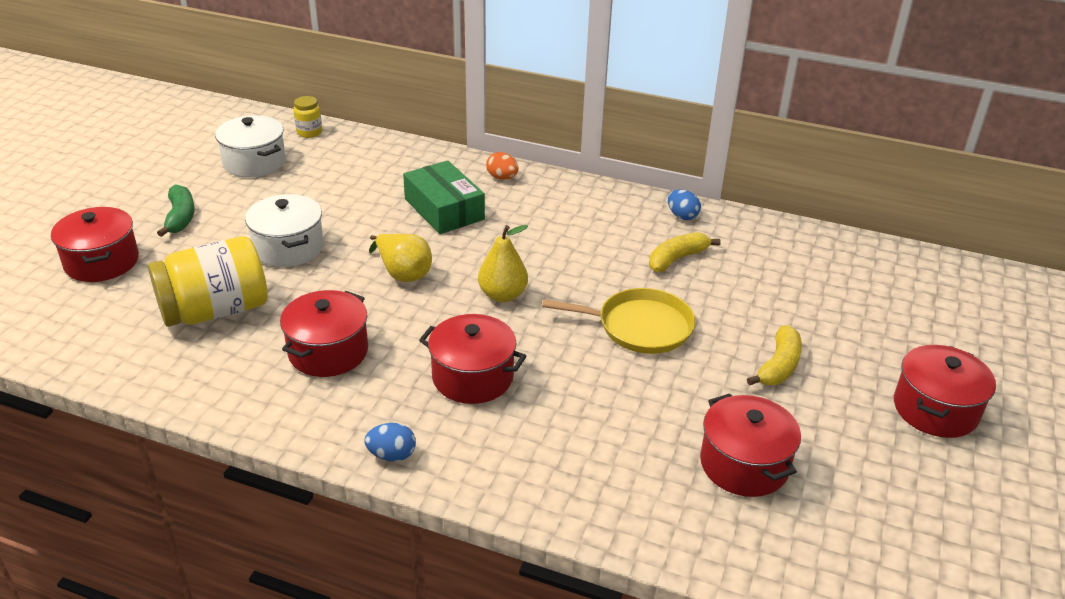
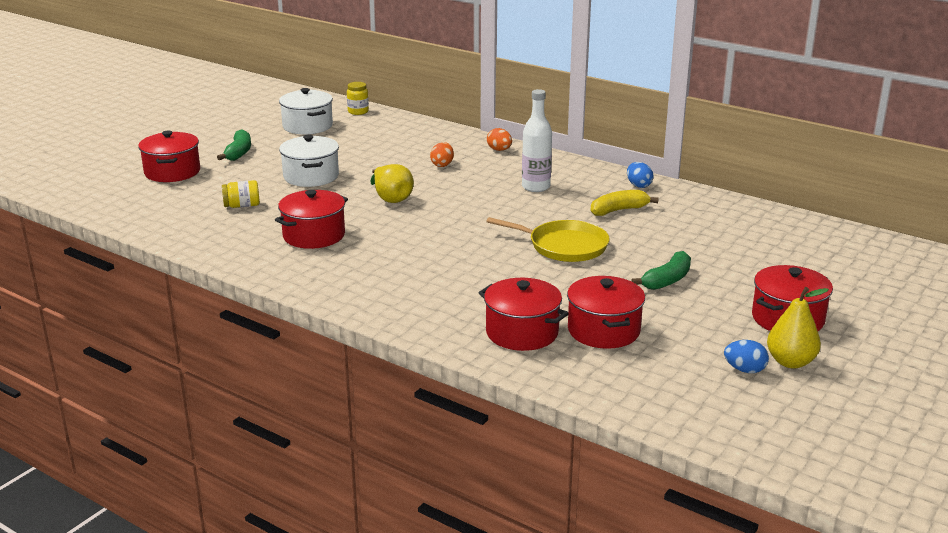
camera: 15 degrees right, 10 degrees down
(215, 311) = (242, 206): yellow jar -> yellow jar, size x0.46
(392, 455) = (334, 294): blue egg -> blue egg (744, 370)
(444, 209) = (442, 165): green box -> orange egg
(472, 377) = (415, 260): red pot -> red pot (522, 332)
(502, 295) = (463, 218): yellow pear -> yellow pear (790, 362)
(568, 233) = (536, 187): none -> white bottle
(778, 366) = (667, 280): yellow banana -> green banana

